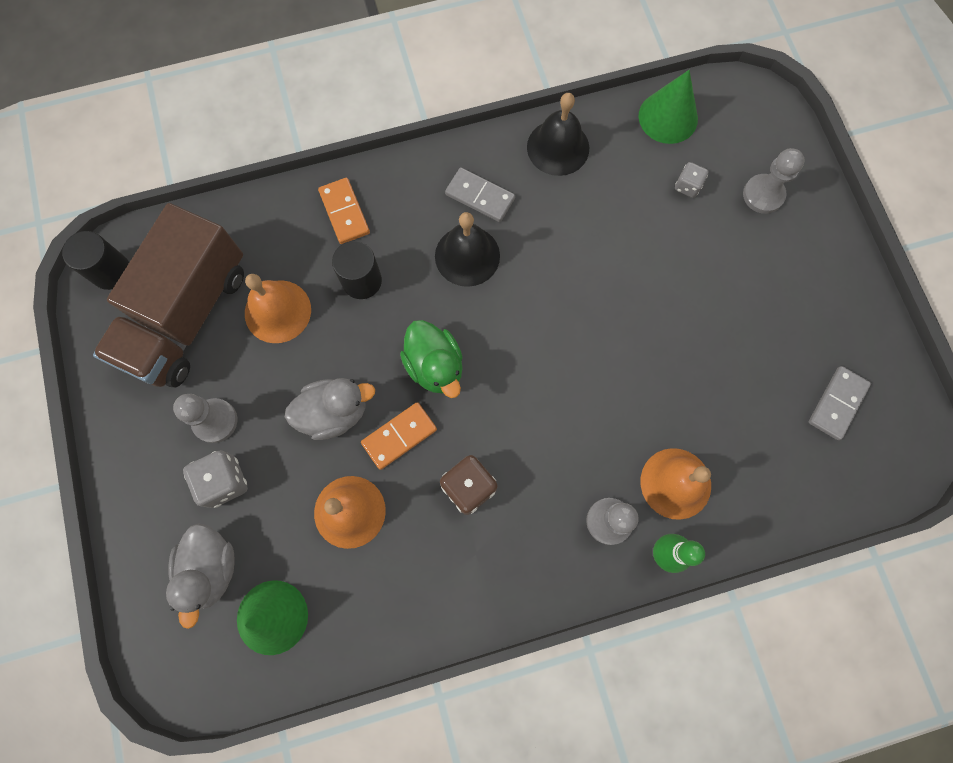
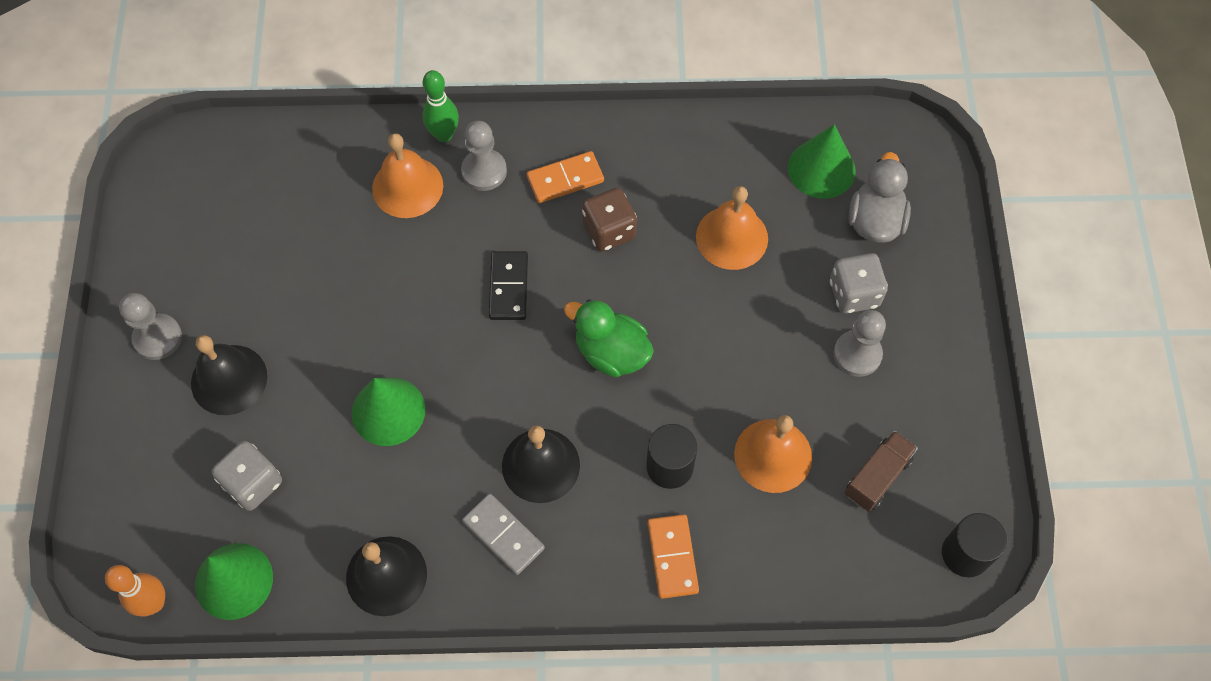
camera: 165 degrees left, 10 degrees down
(187, 315) = (877, 477): brown truck -> brown truck, size x0.44
(334, 412) = (729, 332): grey duck -> none
(399, 436) = (666, 293): orange domino -> orange domino (565, 179)
(435, 366) = (611, 352): green duck -> green duck turned 45 degrees counterclockwise
(544, 404) = (509, 287): none -> black domino
(606, 268) = (388, 411): none -> green cone
(687, 186) = (253, 483): grey dice -> grey dice, size x1.65
(717, 90) = (154, 603): none -> orange bowling pin
(748, 260) = (229, 379): none -> black bell
(763, 195) = (172, 450): grey pawn -> grey pawn (157, 338)
(837, 403) = (215, 217): grey domino -> none

